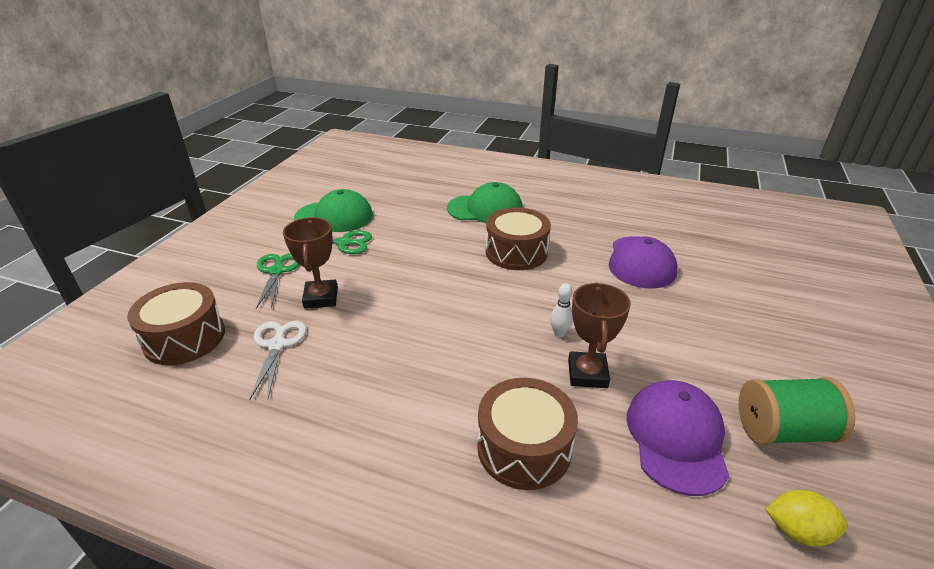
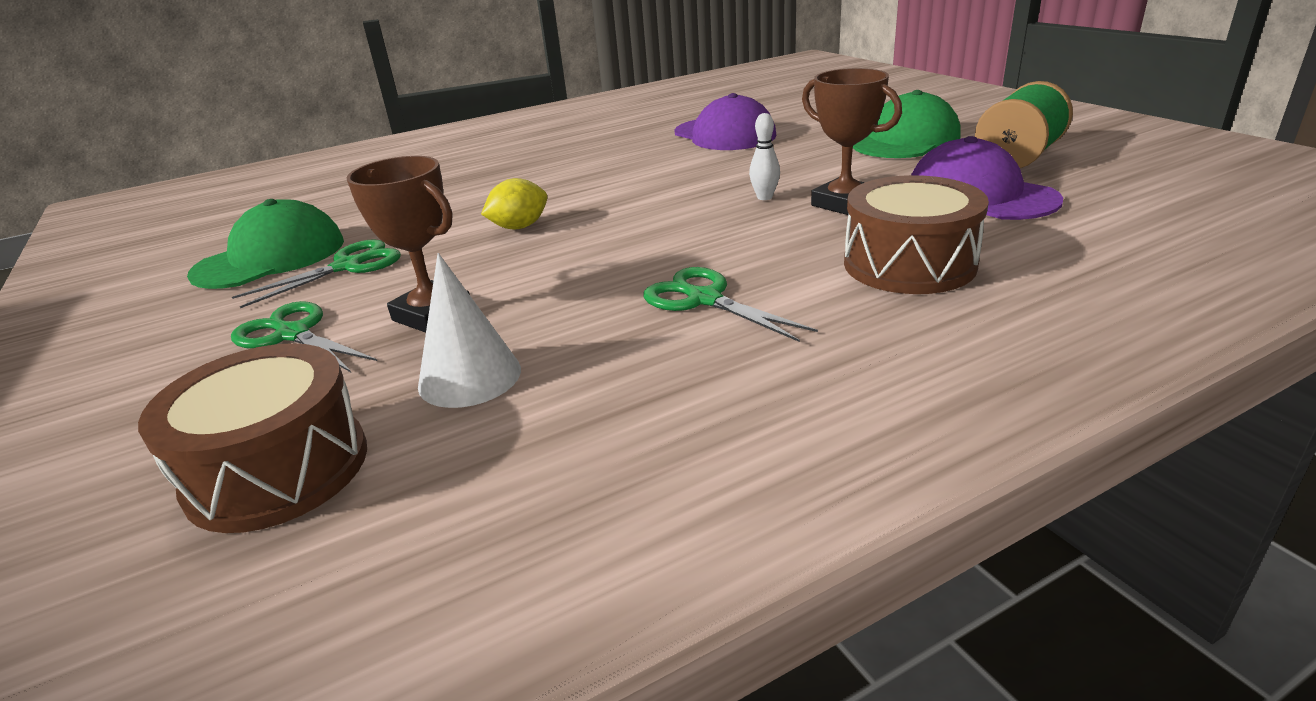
camera: 45 degrees left, 5 degrees down
(277, 345) = (469, 377): white scissors -> white cone
(405, 380) = (704, 299): none -> green scissors
(485, 209) = (484, 169): green cap -> green cap (905, 140)
(516, 252) = (595, 177): brown drum -> none
(797, 531) = (1131, 188): yellow lemon -> yellow lemon (519, 227)

